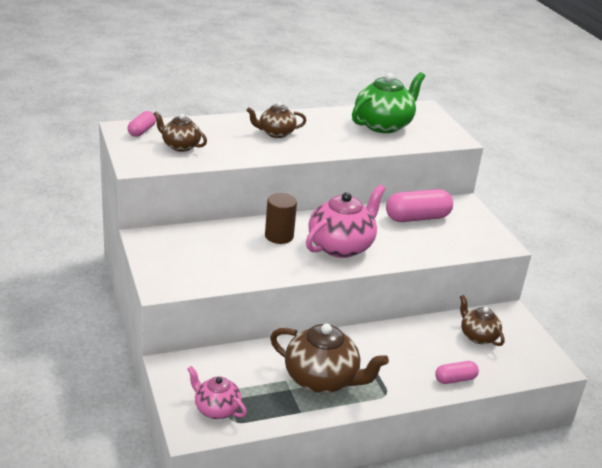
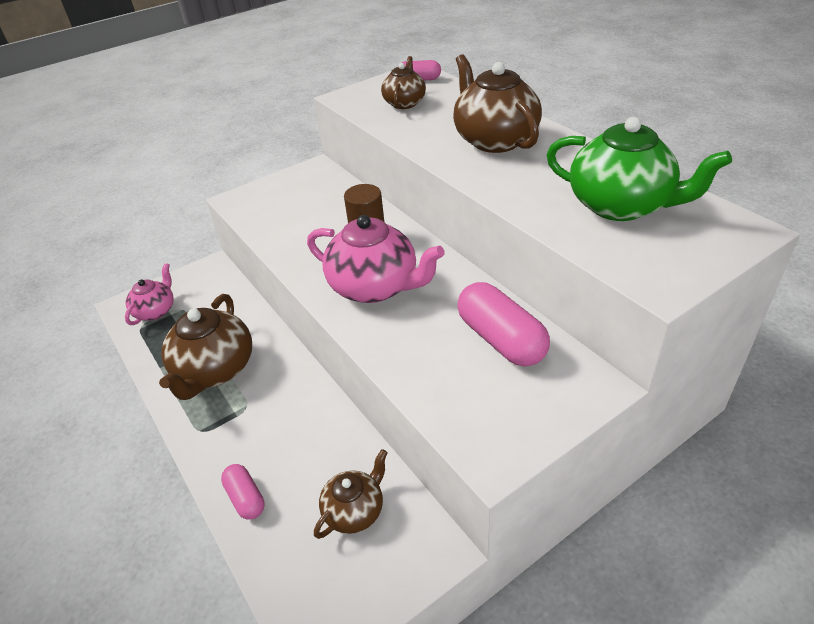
camera: 80 degrees right, 10 degrees up
(275, 133) = (494, 140): brown teapot -> brown teapot, size x1.71

